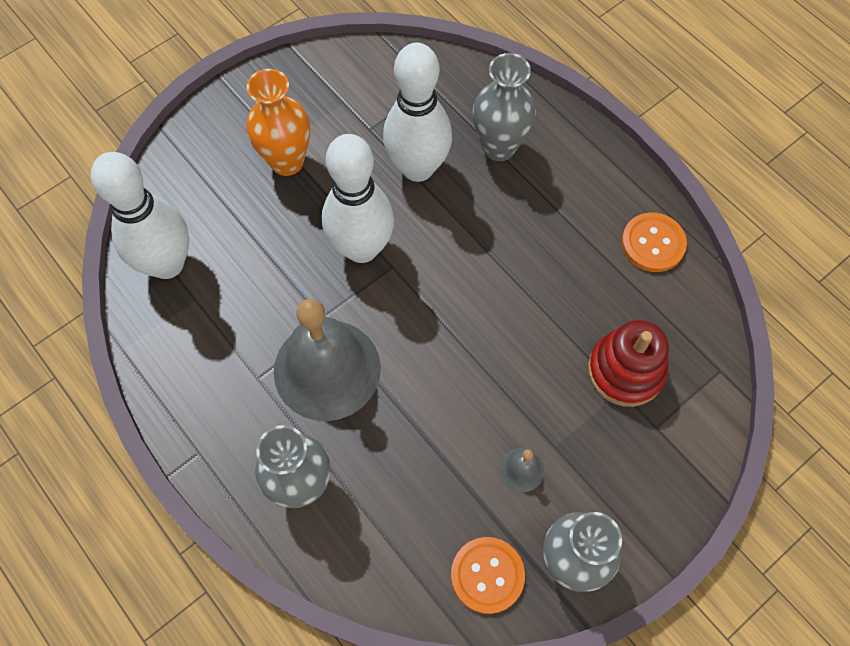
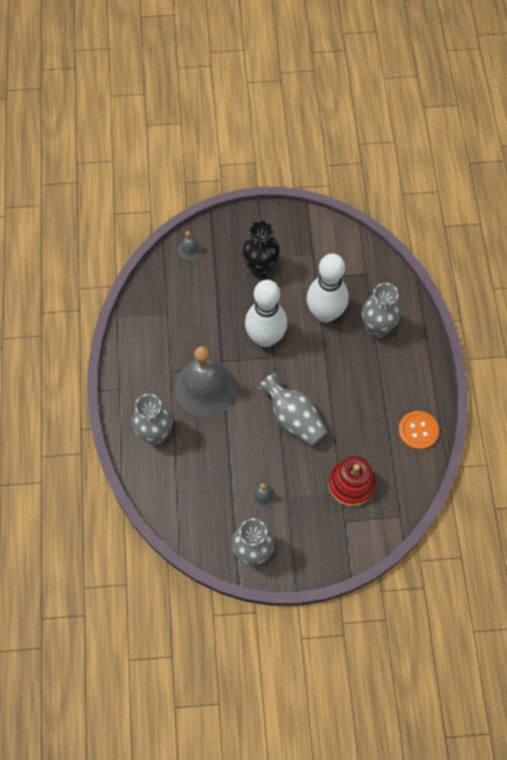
camera: 35 degrees right, 0 degrees up
(166, 193) = (189, 249): none -> grey bell
(167, 264) = (166, 286): white bowling pin -> none
(287, 161) = (260, 269): orange vase -> black vase
(481, 332) = (293, 418): none -> grey vase
(487, 575) = (210, 531): orange button -> none

